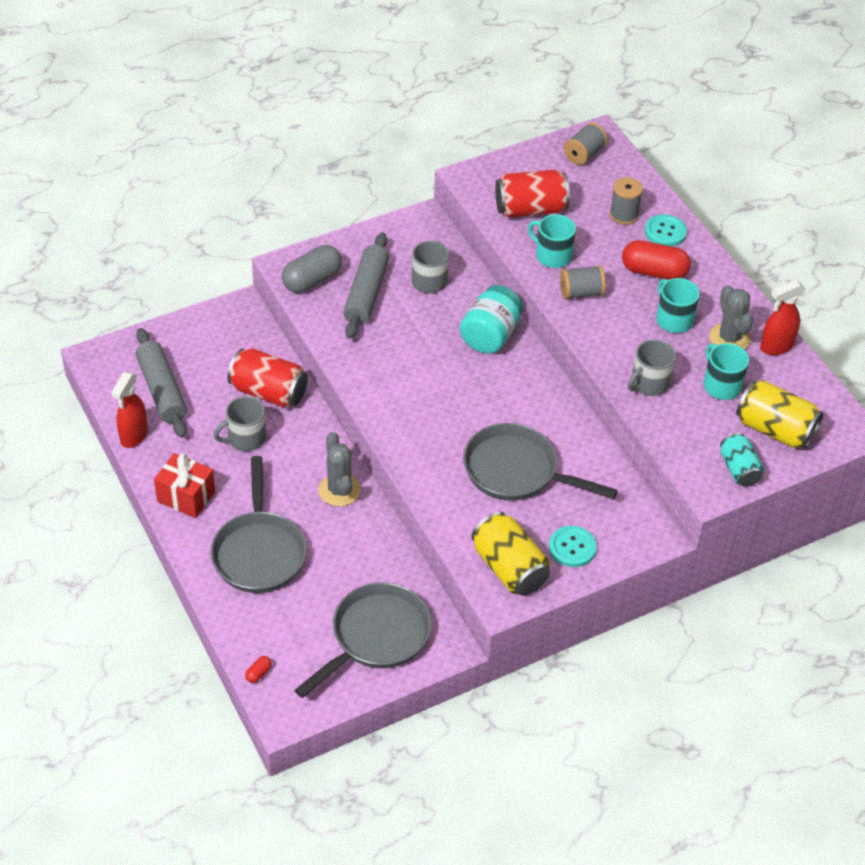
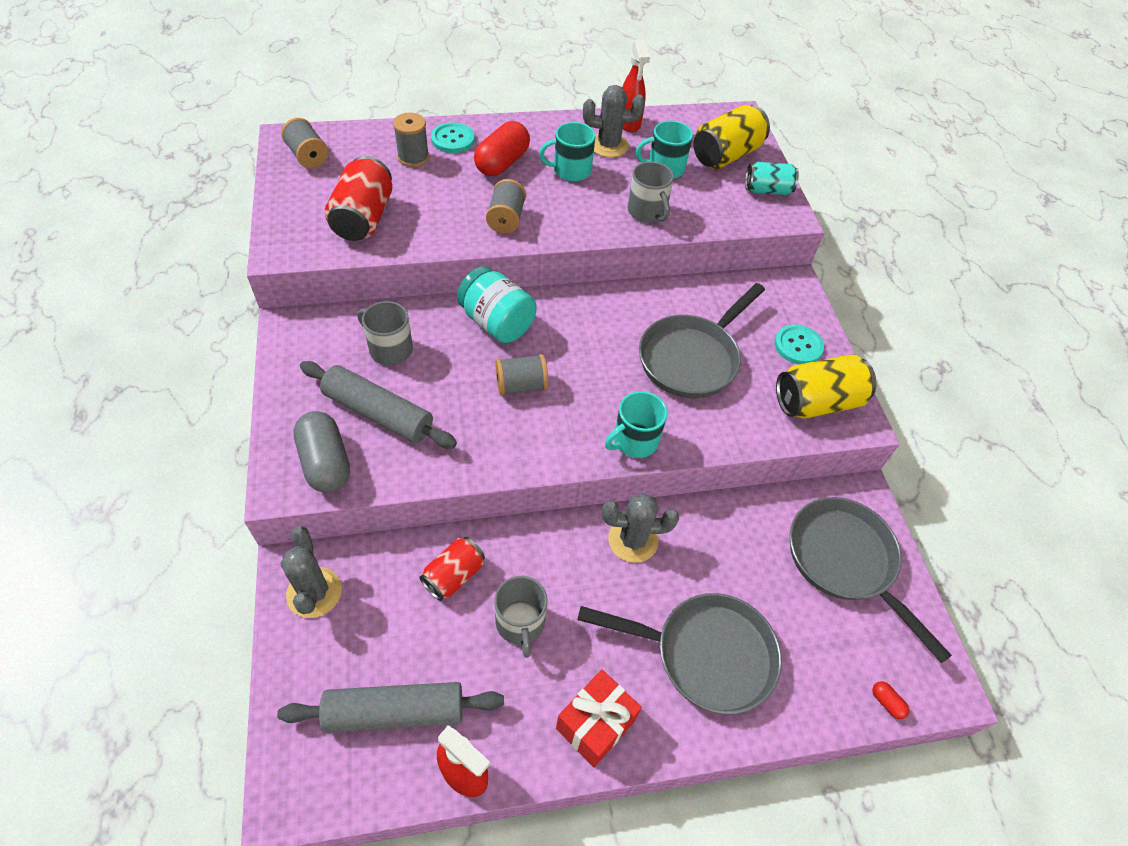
camera: 75 degrees left, 5 degrees up
(229, 324) = (314, 592): none -> grey cactus
(268, 392) = (454, 575): red can -> red can, size x0.64
(431, 366) = (521, 385): none -> grey spool
(552, 255) = (442, 223): turquoise mug -> turquoise mug (634, 441)

